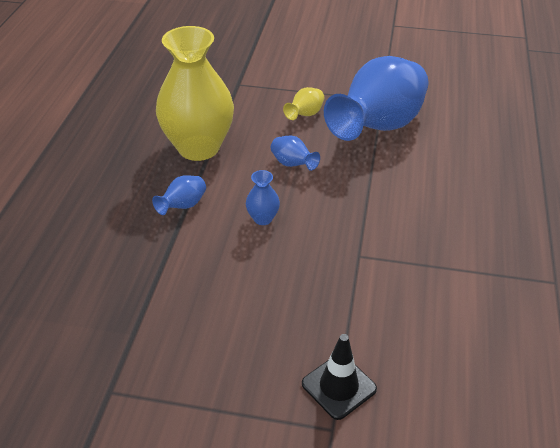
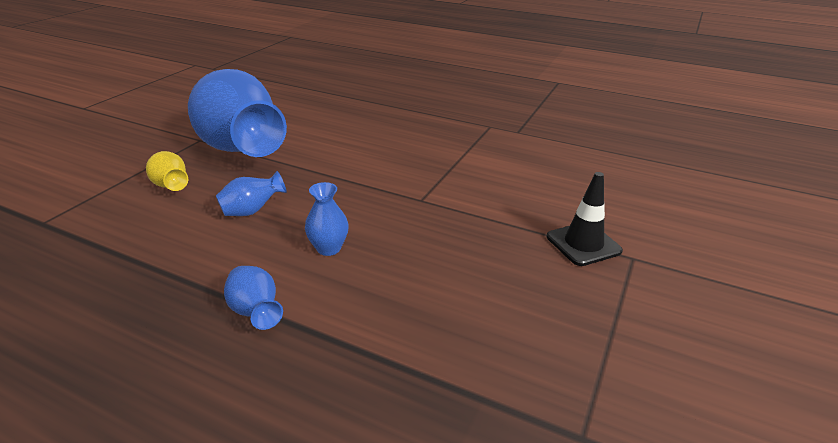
camera: 75 degrees left, 10 degrees down
(199, 147) = (142, 279): yellow vase -> none

